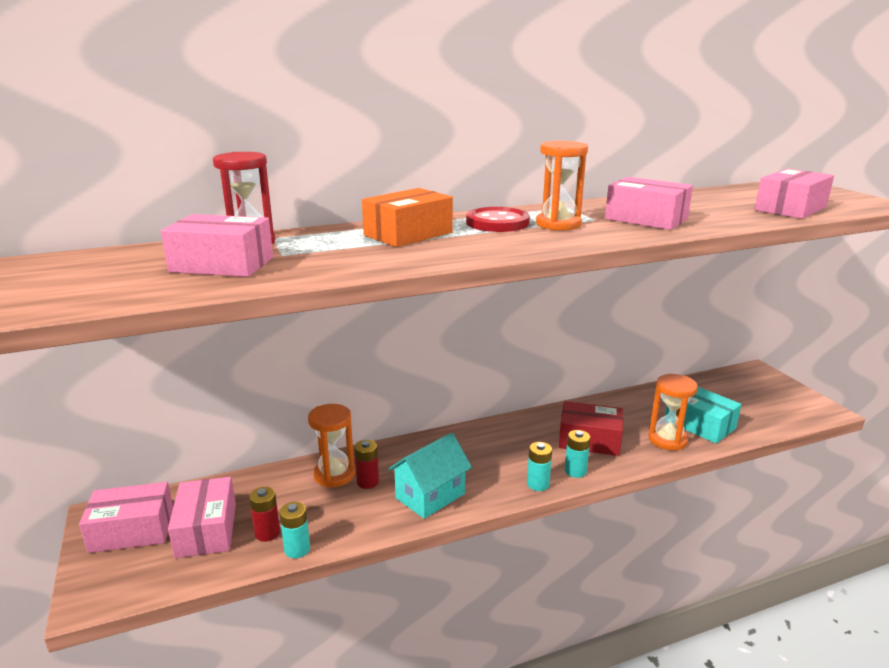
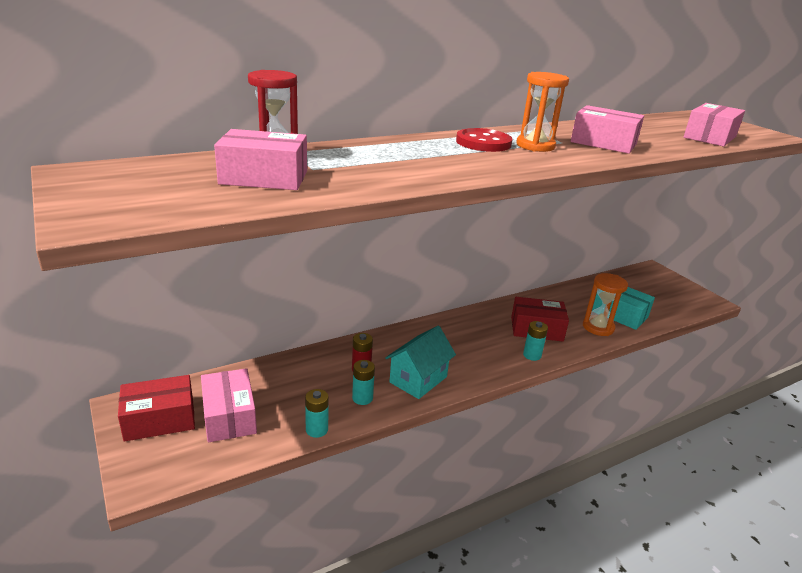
camera: 10 degrees left, 5 degrees up
(132, 530) = (159, 419): pink box -> red box
(267, 533) = (286, 417): red battery -> none
(334, 475) = (330, 364): orange hourglass -> none
(408, 234) = (413, 151): orange box -> none
(538, 484) = (504, 367): turquoise battery -> turquoise battery (362, 398)

